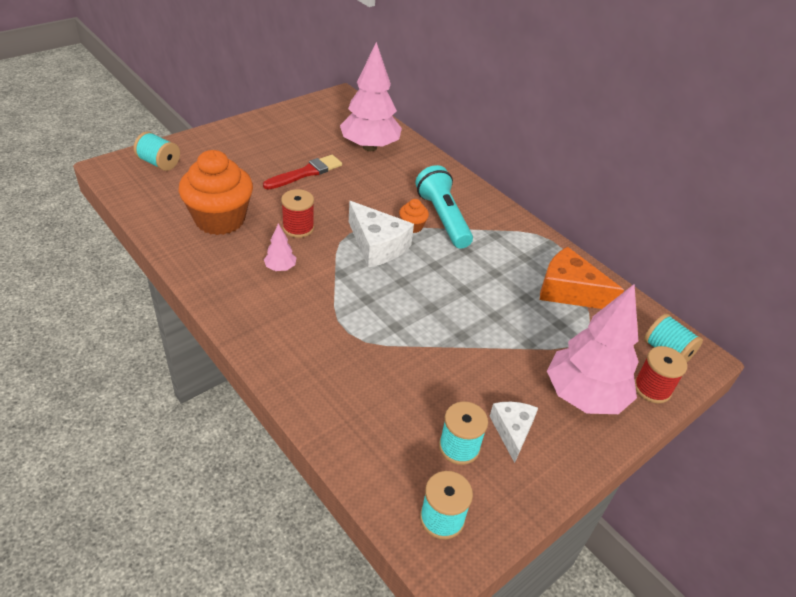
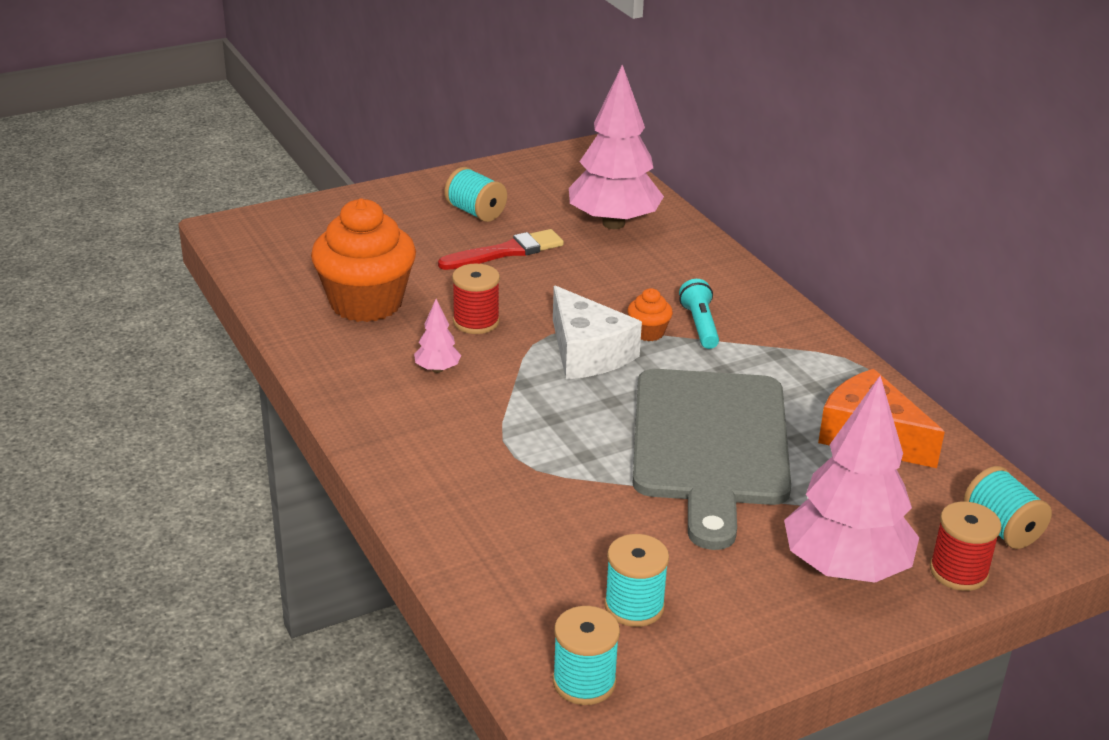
camera: 15 degrees right, 10 degrees down
(159, 163) = (296, 226): turquoise spool -> turquoise spool (475, 212)
(443, 218) = (700, 325): turquoise flashlight -> turquoise flashlight, size x0.59
(473, 308) = (710, 444): none -> grey cutting board
(512, 431) = (719, 597): white cheese -> none

